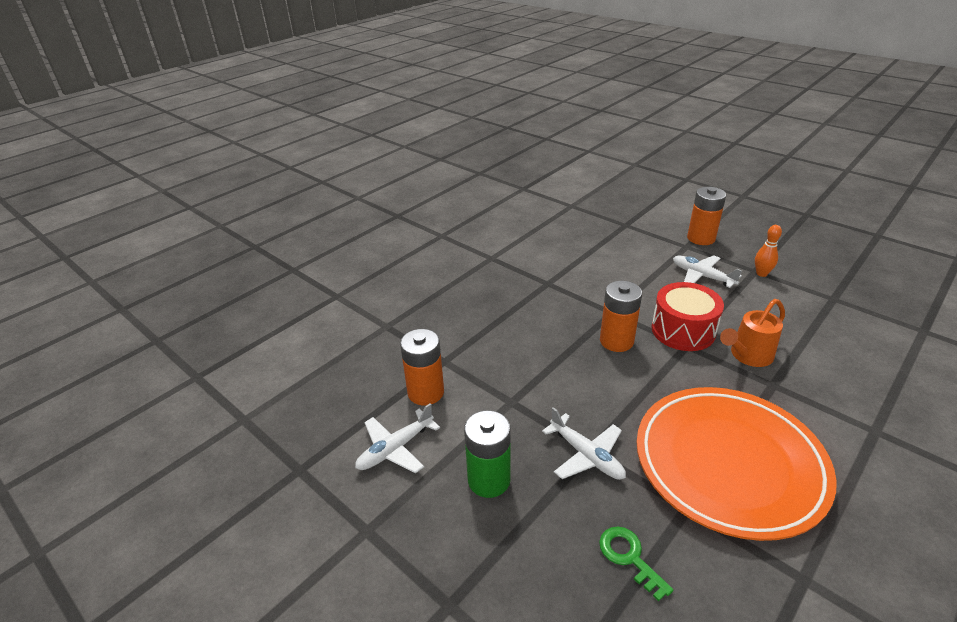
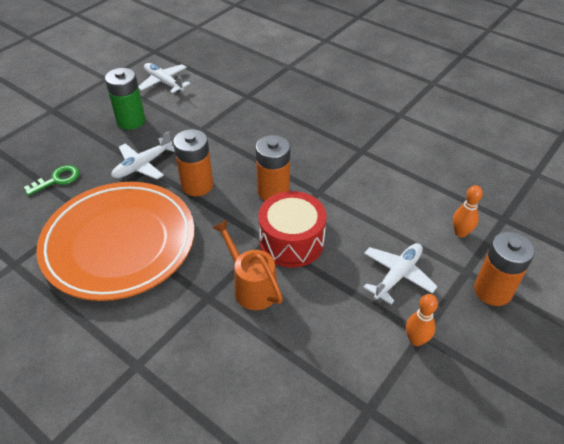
camera: 85 degrees right, 10 degrees up
(426, 392) = (214, 90): orange battery -> orange battery (197, 185)
(646, 244) = (460, 233): none -> orange bowling pin

